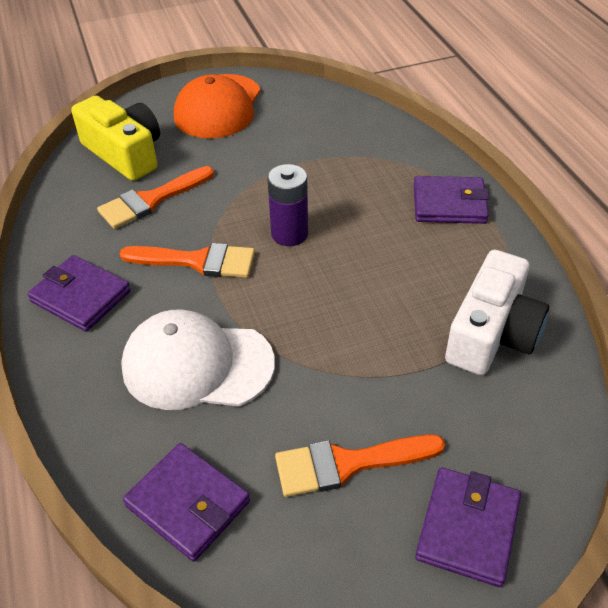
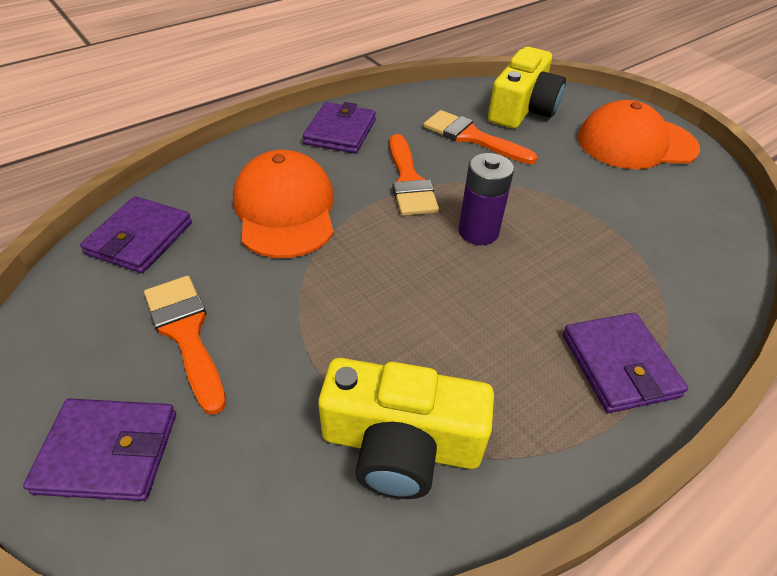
camera: 70 degrees right, 0 degrees up
(197, 365) = (285, 209): white cap -> orange cap
(492, 333) = (401, 444): white camera -> yellow camera

